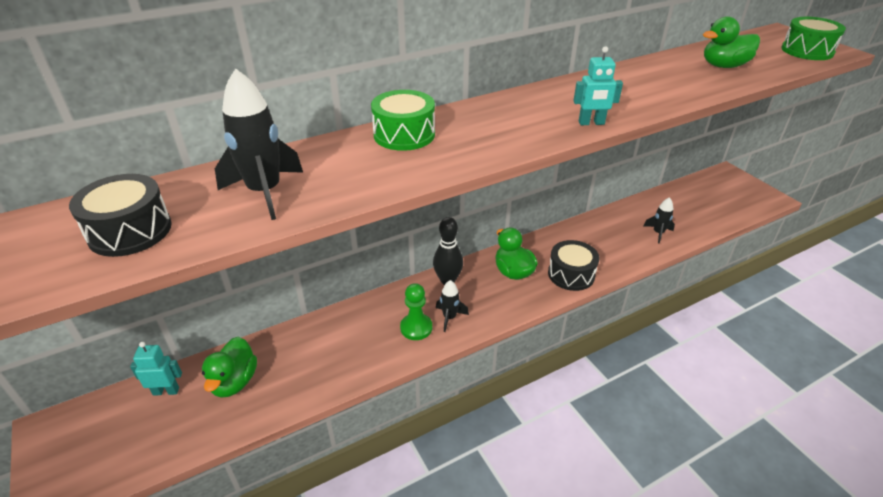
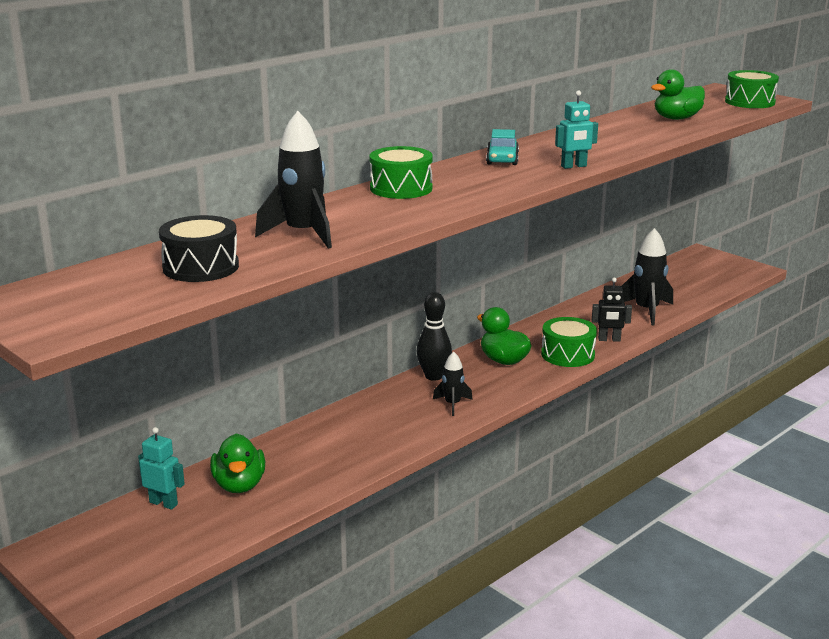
camera: 15 degrees left, 15 degrees down
(166, 391) = (163, 503): turquoise robot -> turquoise robot turned 45 degrees clockwise
(416, 328) = (420, 417): green pawn -> none
(525, 104) = (502, 159): none -> turquoise car
(571, 274) = (567, 354): black drum -> green drum
(614, 262) = (609, 339): none -> black robot
(658, 233) = (646, 311): black rocket -> black rocket, size x1.75

